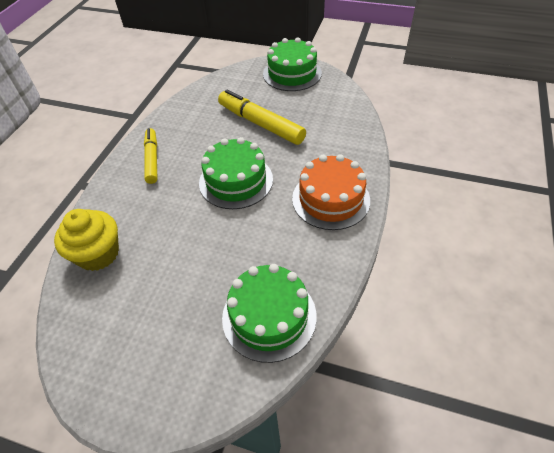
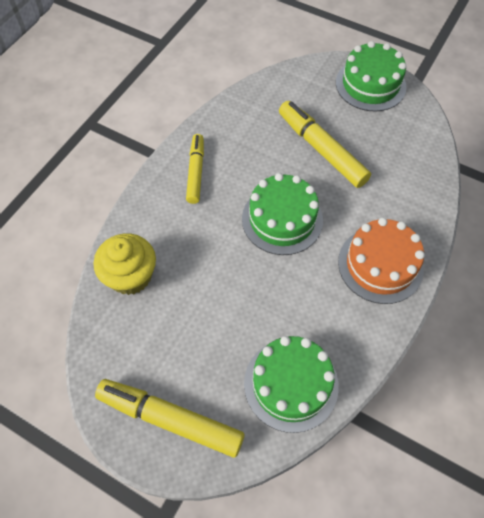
camera: 10 degrees right, 10 degrees up
(151, 377) = (170, 419): none -> yellow marker

